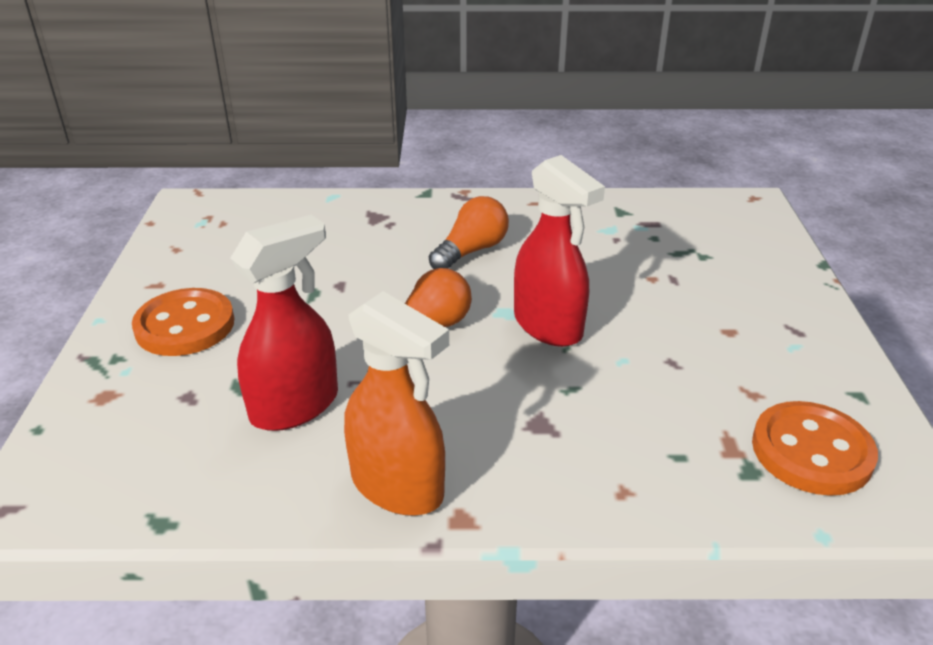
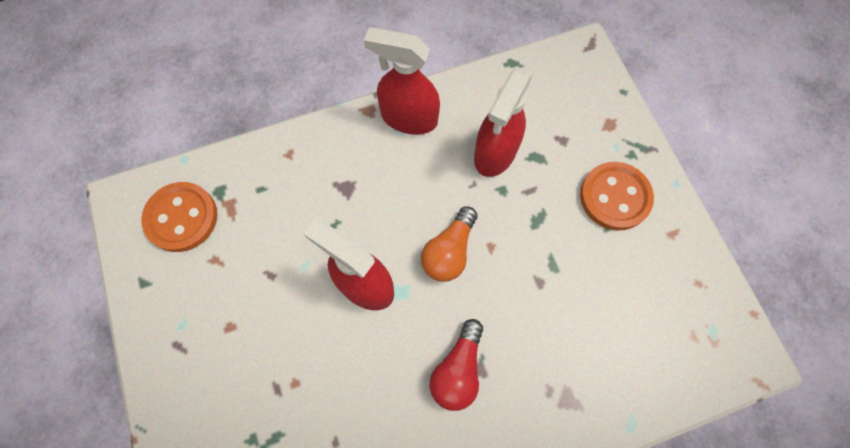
camera: 160 degrees right, 35 degrees up
(398, 487) = (408, 118): orange spray bottle -> red spray bottle
(471, 251) = (458, 370): orange light bulb -> red light bulb

